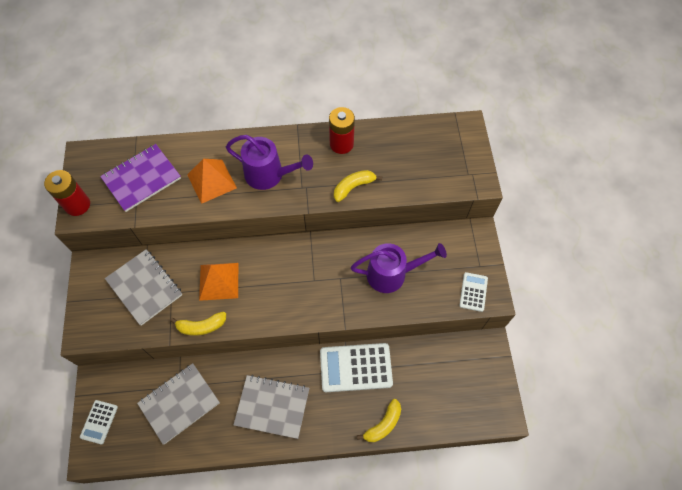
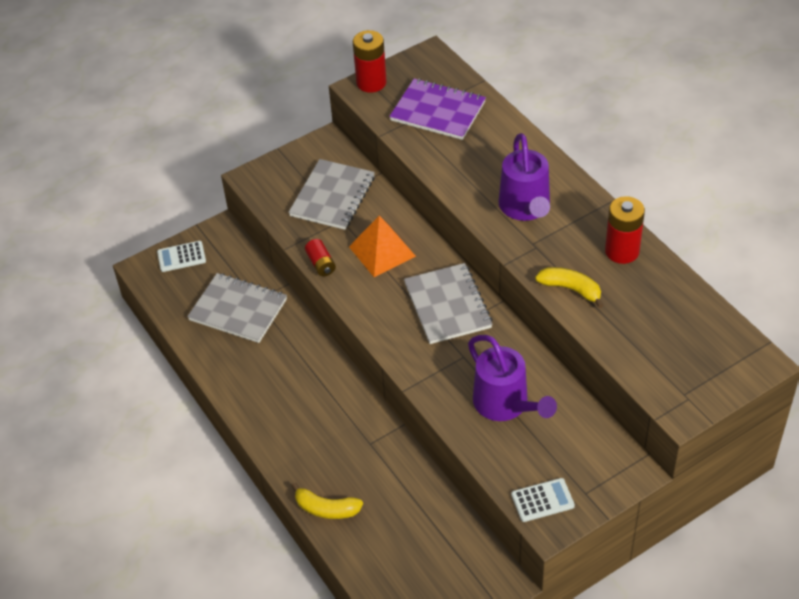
camera: 65 degrees right, 15 degrees down
(201, 326) = (321, 264): yellow banana -> red battery
(211, 181) = (479, 165): orange pyramid -> none
(272, 407) = (283, 392): grey notebook -> grey notebook (447, 305)
(356, 368) = (378, 449): white calculator -> none

